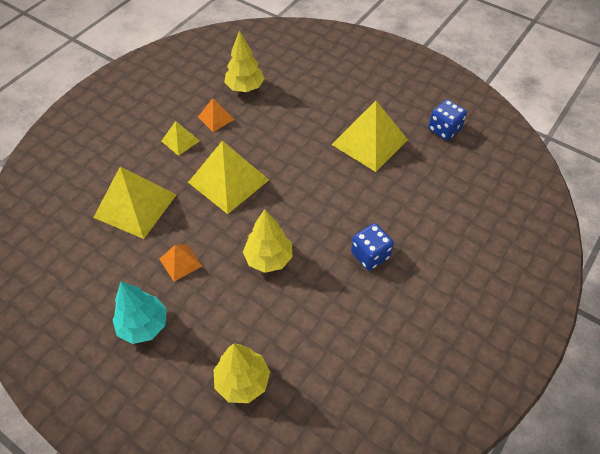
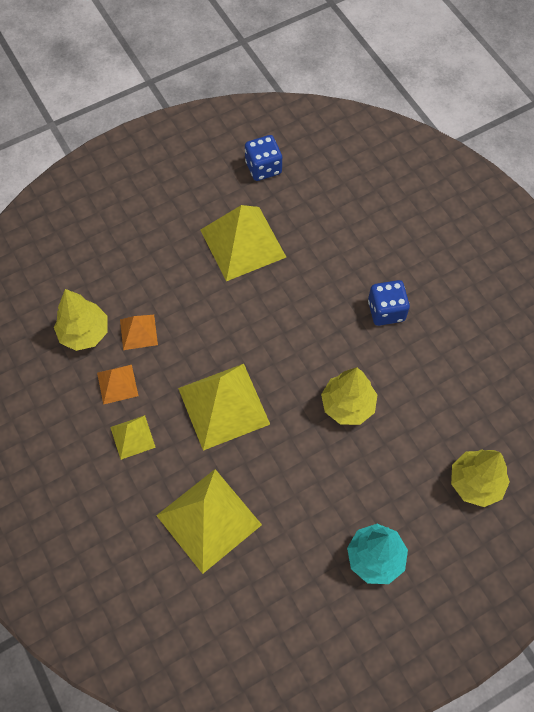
camera: 65 degrees left, 10 degrees up
(180, 262) = (312, 495): orange pyramid -> orange pyramid (138, 332)

